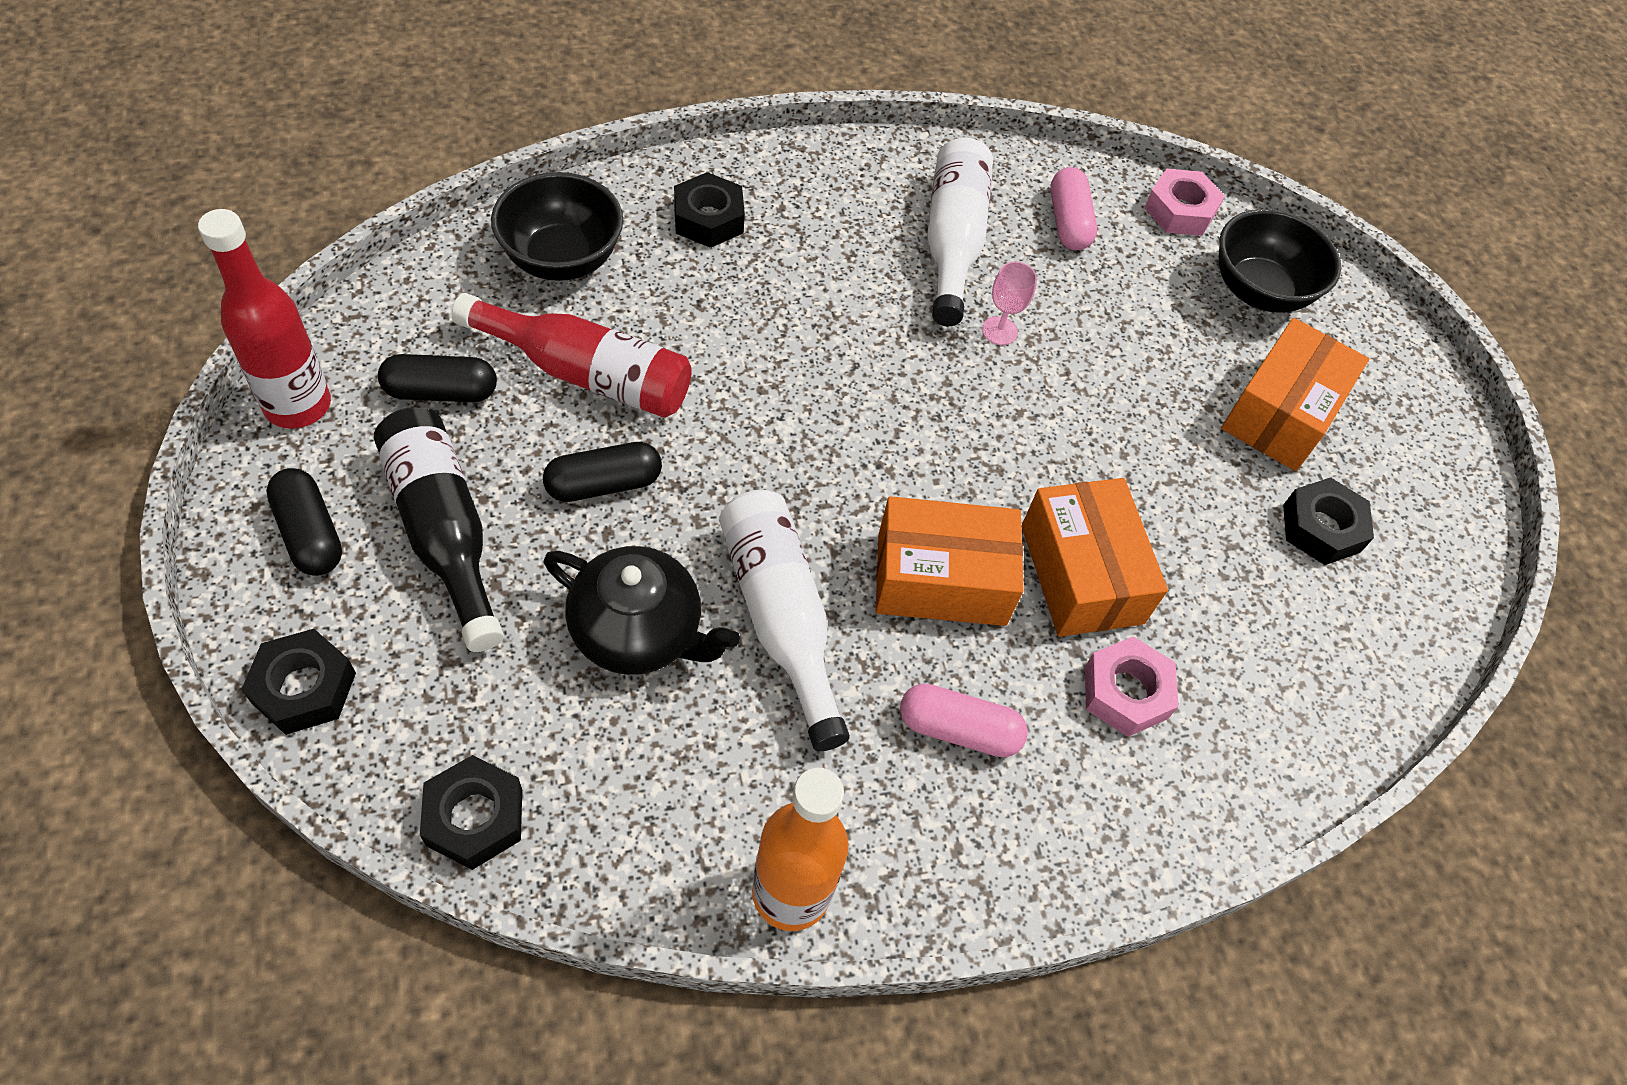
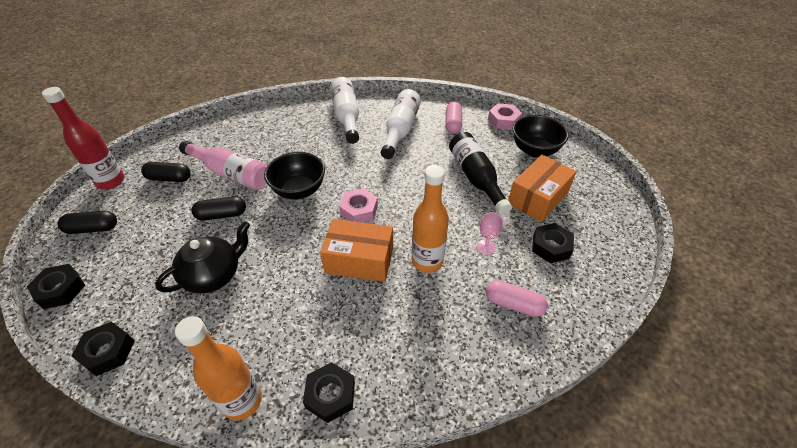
camera: 15 degrees right, 10 degrees down
(310, 533) = (93, 229): black capsule -> black capsule turned 75 degrees counterclockwise
(444, 532) = (147, 230): black bottle -> black bottle (476, 178)
(562, 259) = (237, 133): black bowl -> black bowl (299, 190)
(586, 374) = (231, 173): red bottle -> pink bottle
(638, 632) = (214, 275): black teapot -> black teapot turned 75 degrees counterclockwise
(708, 219) = (301, 121): black nut -> black nut (330, 395)
(780, 618) = (280, 273): white bottle -> white bottle (346, 116)
(958, 729) = (349, 328): pink capsule -> pink capsule (513, 304)
(999, 331) = (413, 162): pink goblet -> pink goblet (486, 247)
(1081, 574) = (427, 261): orange box -> orange bottle
(1125, 692) = (437, 316): pink nut -> pink nut (359, 210)

